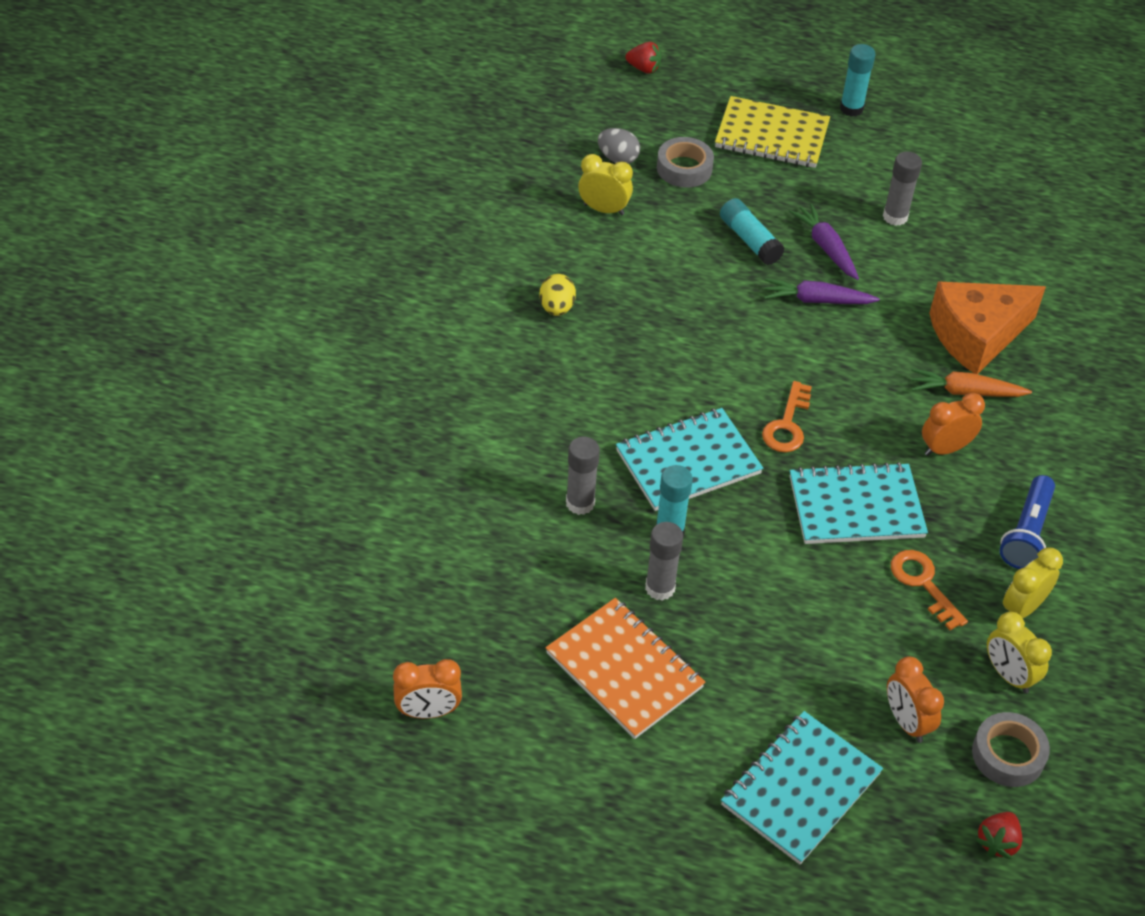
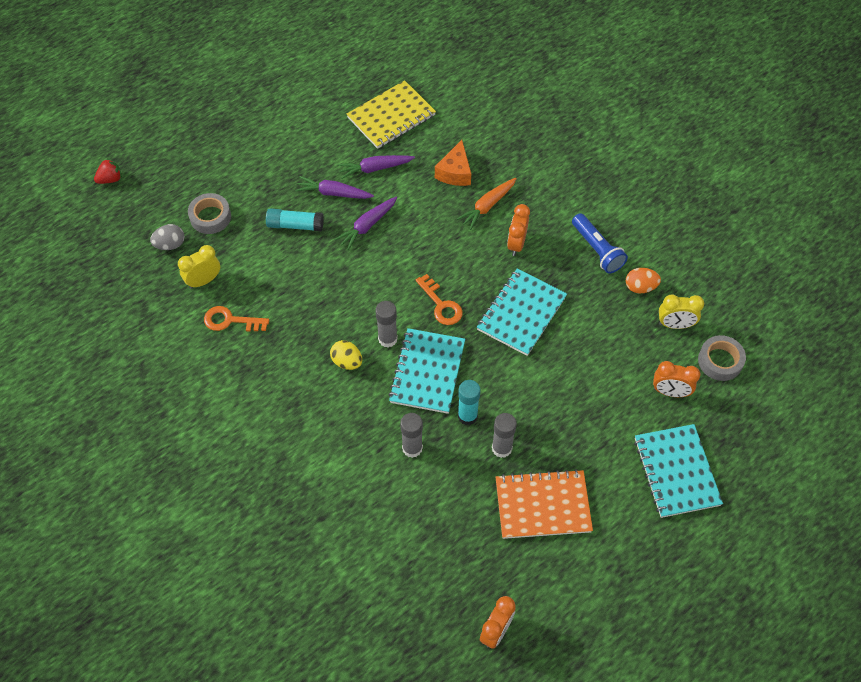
camera: 50 degrees left, 10 degrees up
(556, 308) = (258, 359): yellow egg -> yellow egg (347, 362)
(771, 135) = (226, 156): yellow notebook -> yellow notebook (391, 116)
(851, 108) = (243, 104): turquoise glue stick -> none
(895, 217) = (341, 145): grey glue stick -> grey glue stick (387, 339)
(898, 263) = (375, 168): none -> purple carrot
(923, 584) = (593, 320): orange key -> orange key (230, 321)
(976, 336) = (455, 172): orange cheese -> orange cheese, size x0.61
(997, 842) = (765, 404): red strawberry -> none
(1022, 608) = (640, 287): yellow clock -> orange egg

